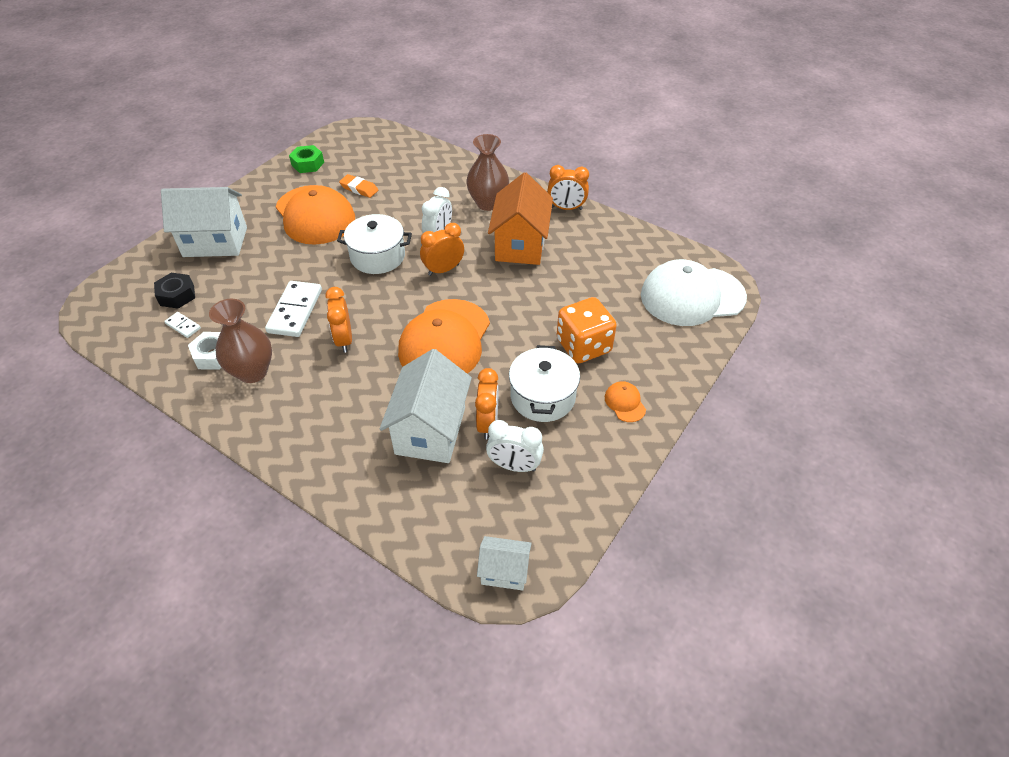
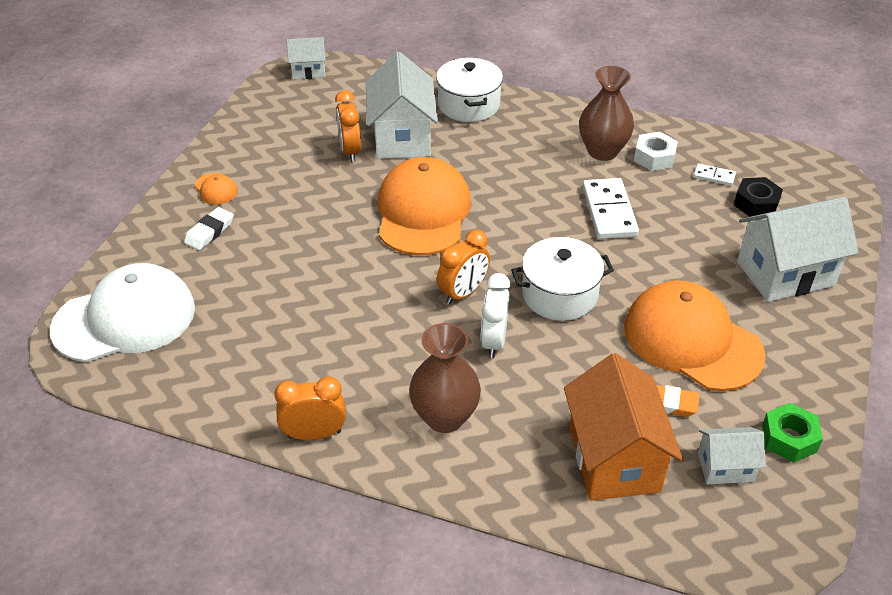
camera: 165 degrees right, 5 degrees down
(344, 340) = (533, 194): orange clock -> none
(352, 159) = (725, 467): none -> white house
(514, 466) = (316, 127): white clock -> none
(520, 245) = (371, 351): orange house -> orange house (614, 459)
(542, 397) = (301, 180): white pot -> white pot (469, 105)
(583, 346) = (264, 234): orange dice -> none
(630, 357) = (209, 232): none -> white eraser

